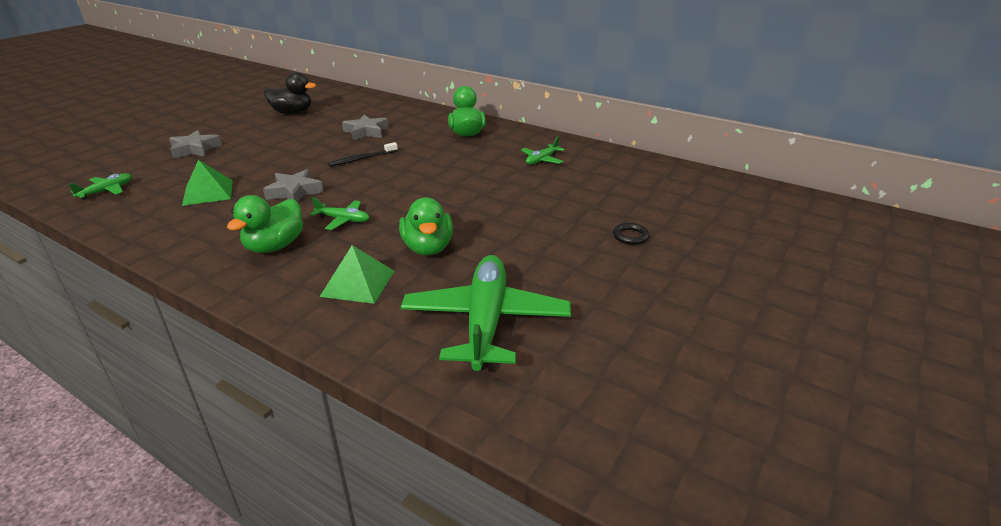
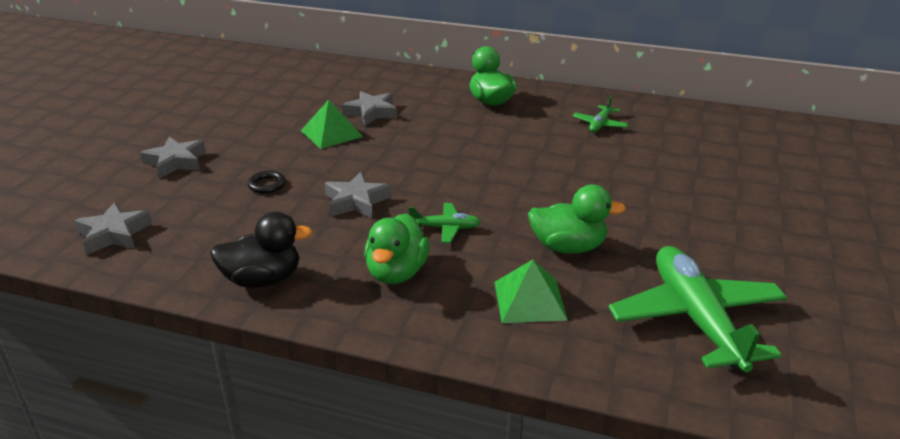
camera: 15 degrees left, 0 degrees up
(106, 191) = (114, 234): green plane -> grey star
(208, 192) = (250, 217): green pyramid -> green pyramid (331, 133)
(292, 113) = (256, 97): black duck -> black duck (263, 279)
(362, 159) = (398, 149): black toothbrush -> none
(428, 248) = (568, 247): green duck -> green duck turned 60 degrees counterclockwise
(630, 236) = (759, 202): black ring -> black ring (267, 185)

